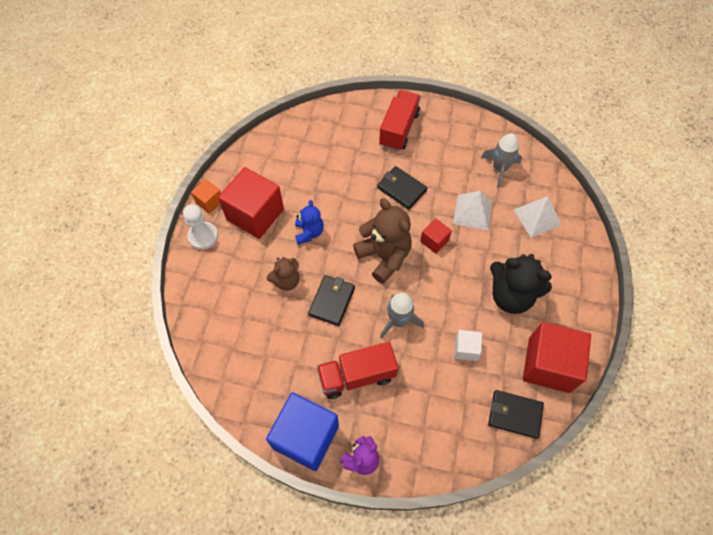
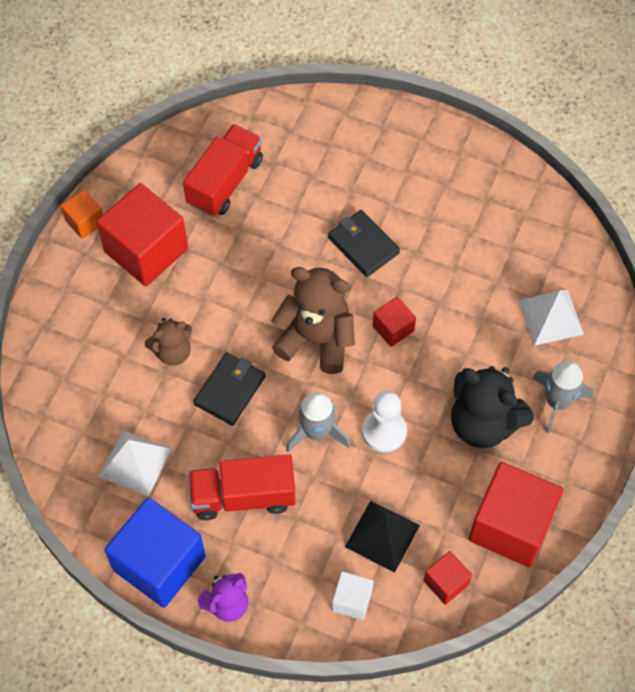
camera: 10 degrees right, 0 degrees up
(203, 236) = (68, 271): white pawn -> white pawn (384, 431)
(309, 232) = (217, 288): blue teddy bear -> none
(384, 256) = (316, 339): brown teddy bear -> brown teddy bear turned 45 degrees counterclockwise
(399, 129) = (380, 154): red truck -> red truck (225, 182)
(461, 388) = (382, 536): none -> black pyramid
(466, 349) = (401, 485): white cube -> white cube (352, 600)
(472, 212) = (459, 295): white pyramid -> white pyramid (135, 462)
(499, 169) = (515, 237): grey rocket -> grey rocket (557, 402)
(514, 414) = (446, 582): black wallet -> red cube

